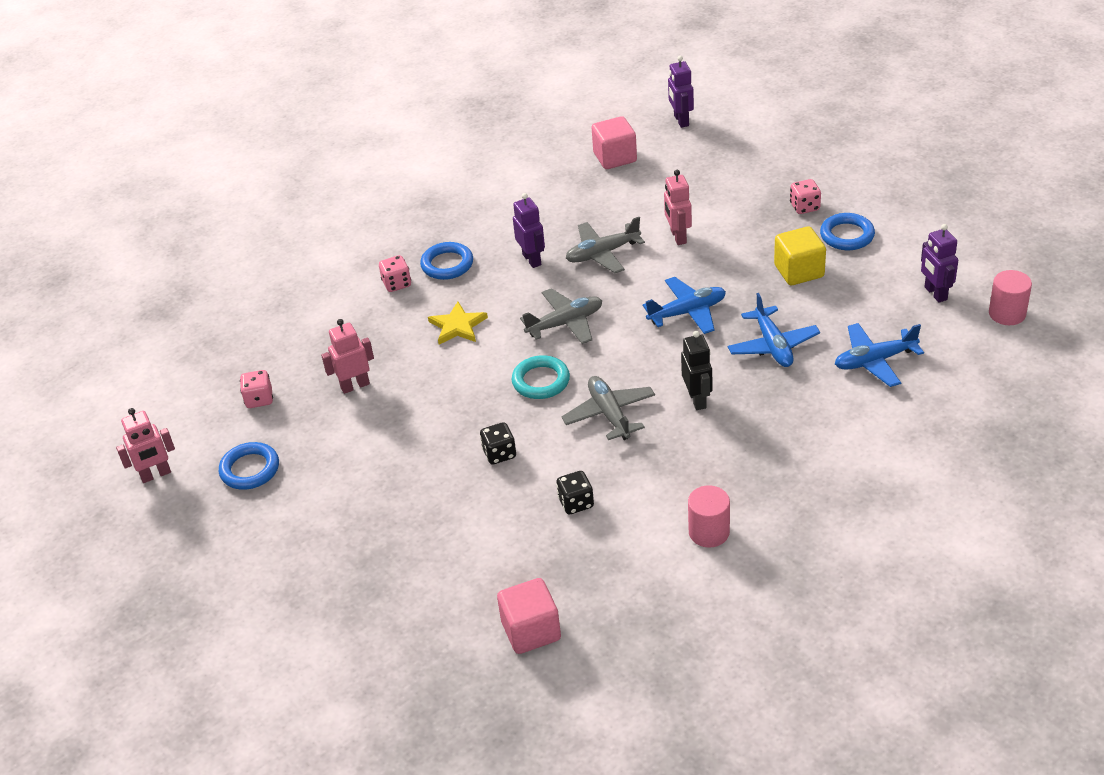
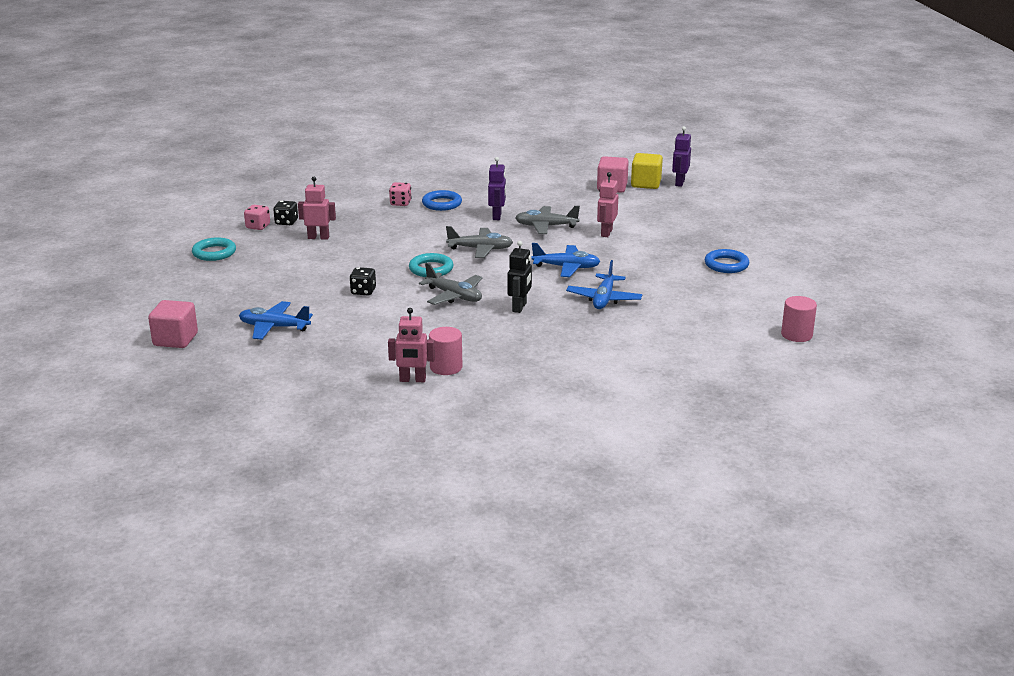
camera: 25 degrees right, 15 degrees down
(156, 475) = (162, 239): pink robot -> pink robot (412, 380)
(250, 469) = (214, 253): blue ring -> turquoise ring
(458, 326) = (412, 231): yellow star -> none
(531, 631) = (278, 371): pink cube -> pink cube (175, 340)
(576, 503) = (380, 327): black dice -> black dice (286, 222)
(609, 414) = (454, 296): grey plane -> grey plane turned 120 degrees clockwise
(799, 271) = (669, 271): yellow cube -> yellow cube (646, 184)
(804, 207) = (713, 243): pink dice -> none
(874, 361) = (666, 327): blue plane -> blue plane (274, 327)
(935, 293) = (755, 309): purple robot -> none

